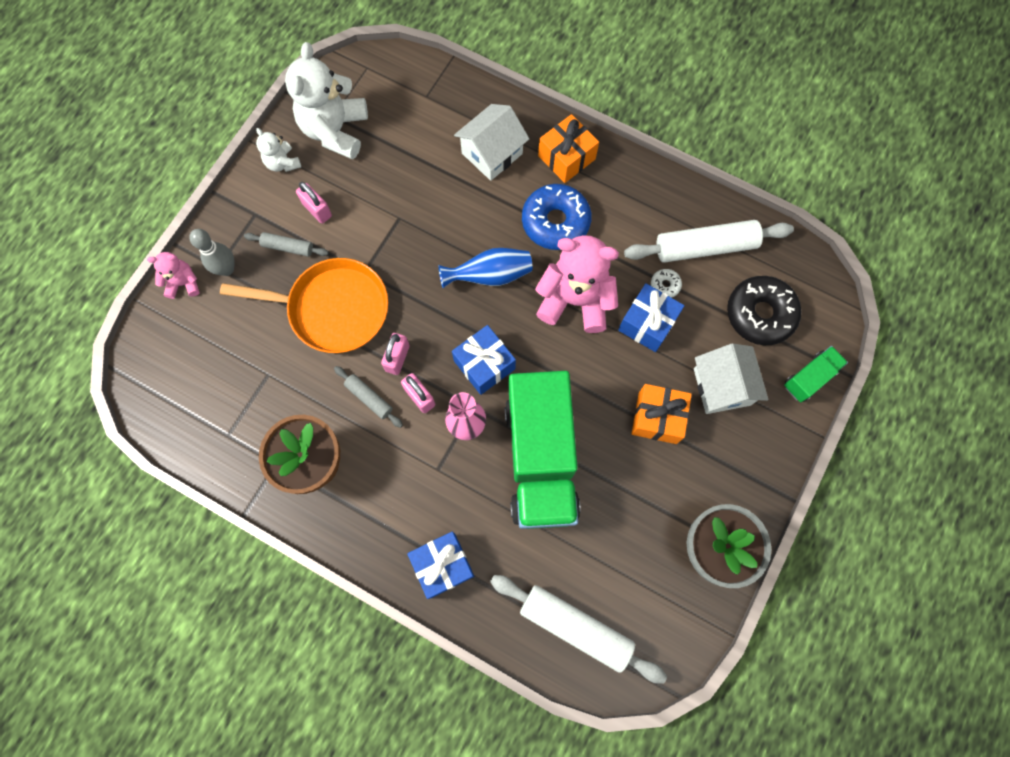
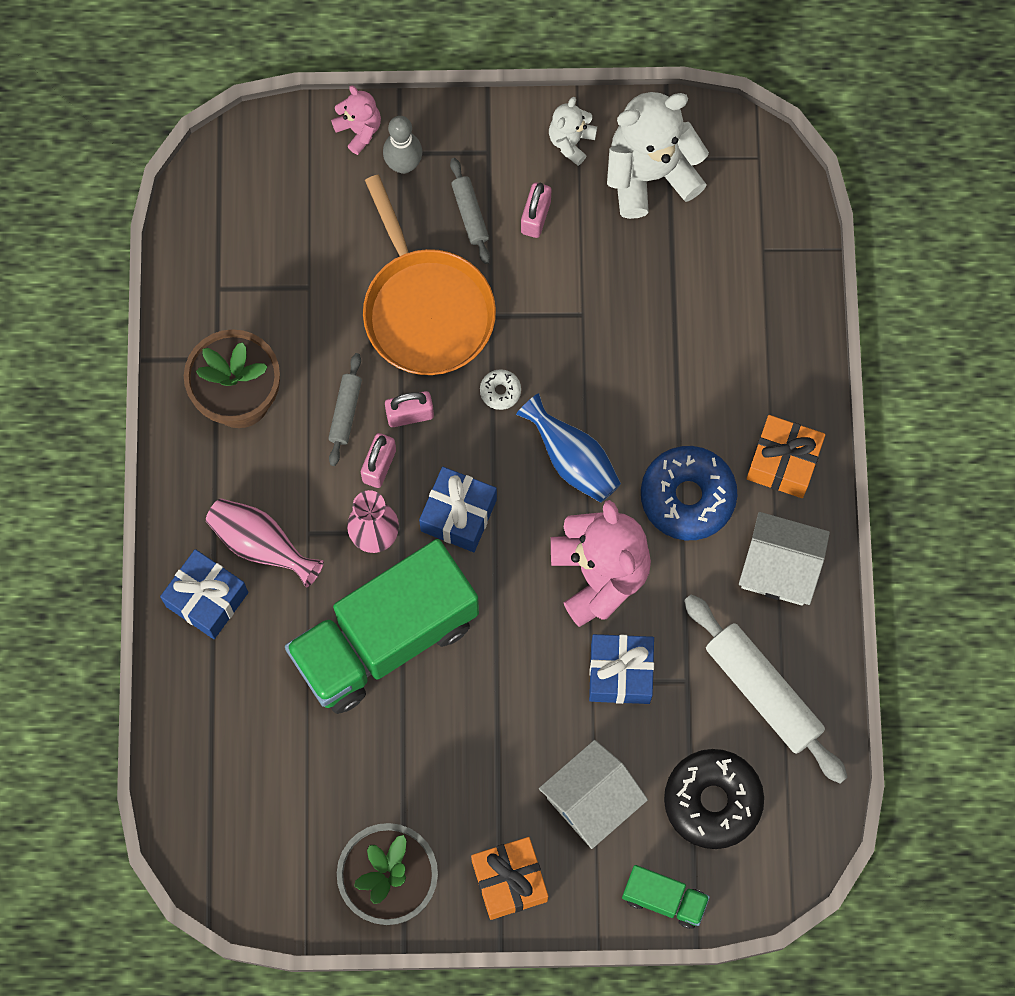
camera: 60 degrees right, 0 degrees up
(426, 506) = (261, 545): none -> pink vase
(492, 153) = (733, 372): white house -> white house (779, 568)
(575, 627) = (220, 777): white rolling pin -> none
(657, 418) = (509, 745): orange gift -> orange gift (509, 881)
(665, 285) = (682, 669): white donut -> white donut (500, 391)

